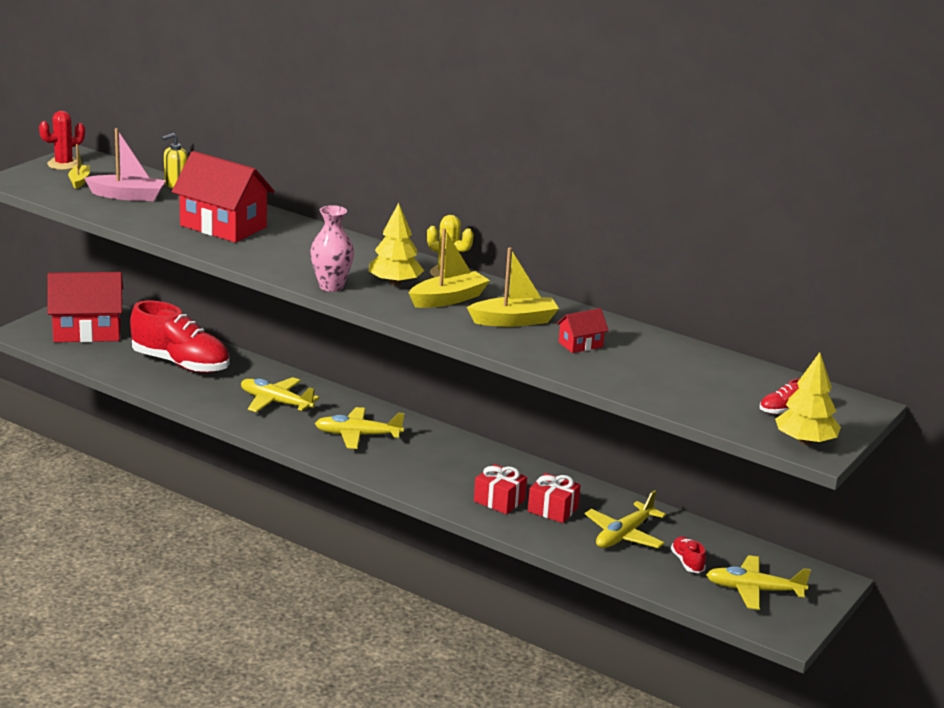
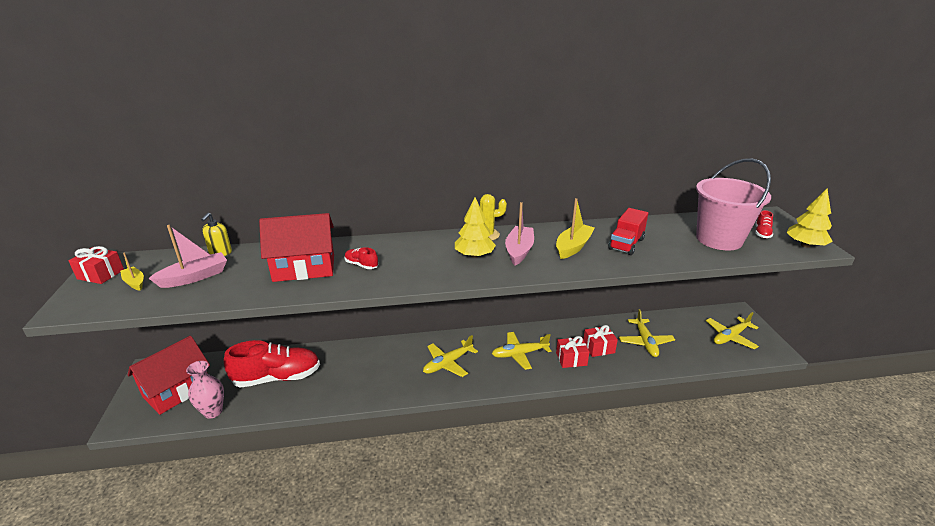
camera: 40 degrees left, 5 degrees up
(64, 164) = (100, 274): red cactus -> red gift
(275, 402) = (373, 369): yellow plane -> yellow plane (519, 354)
(331, 286) = (446, 277): pink vase -> pink vase (213, 412)
(448, 299) = (519, 251): yellow boat -> pink boat
(580, 344) = (626, 244): red house -> red truck
(687, 562) = (688, 339): red shoe -> red shoe (361, 265)
(707, 390) = (719, 239): none -> pink bucket

